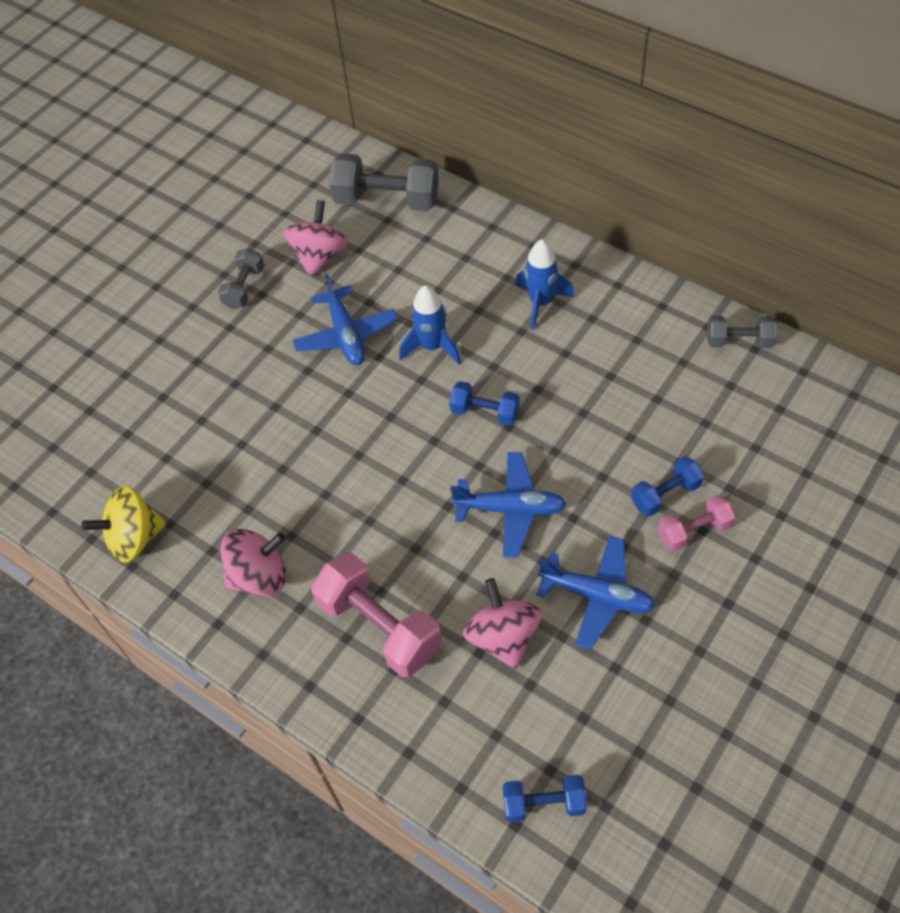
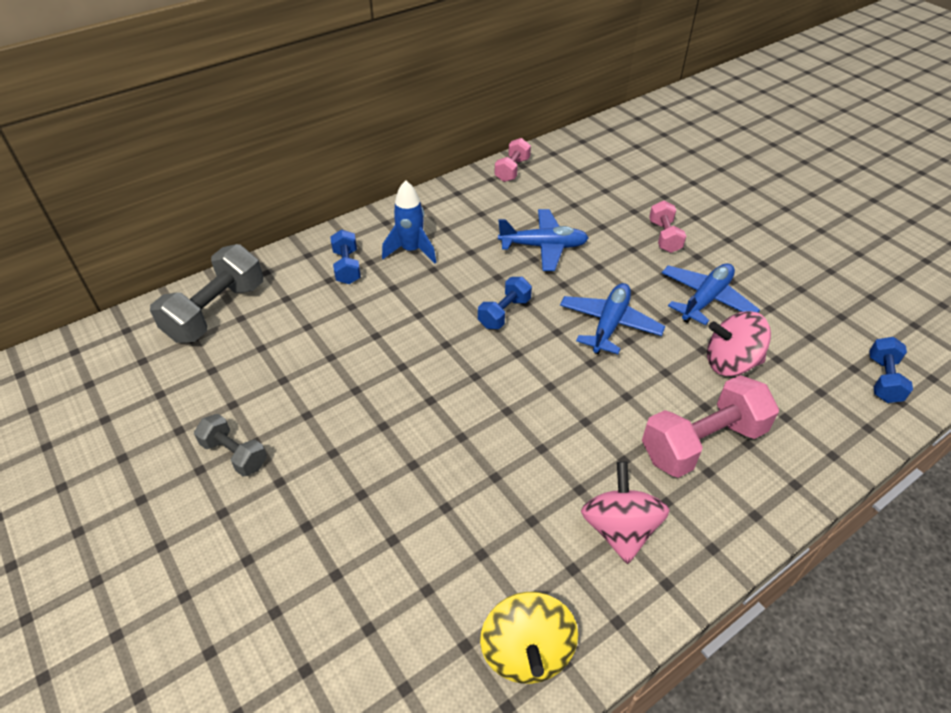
camera: 75 degrees left, 10 degrees down
(319, 256) = (243, 379): pink spinning top -> none
(346, 335) = (359, 384): blue plane -> blue plane (543, 246)
(432, 347) = (414, 327): blue rocket -> none
(665, 494) = (628, 240): blue dumbbell -> blue dumbbell (347, 267)
(738, 341) = (512, 170): grey dumbbell -> pink dumbbell

